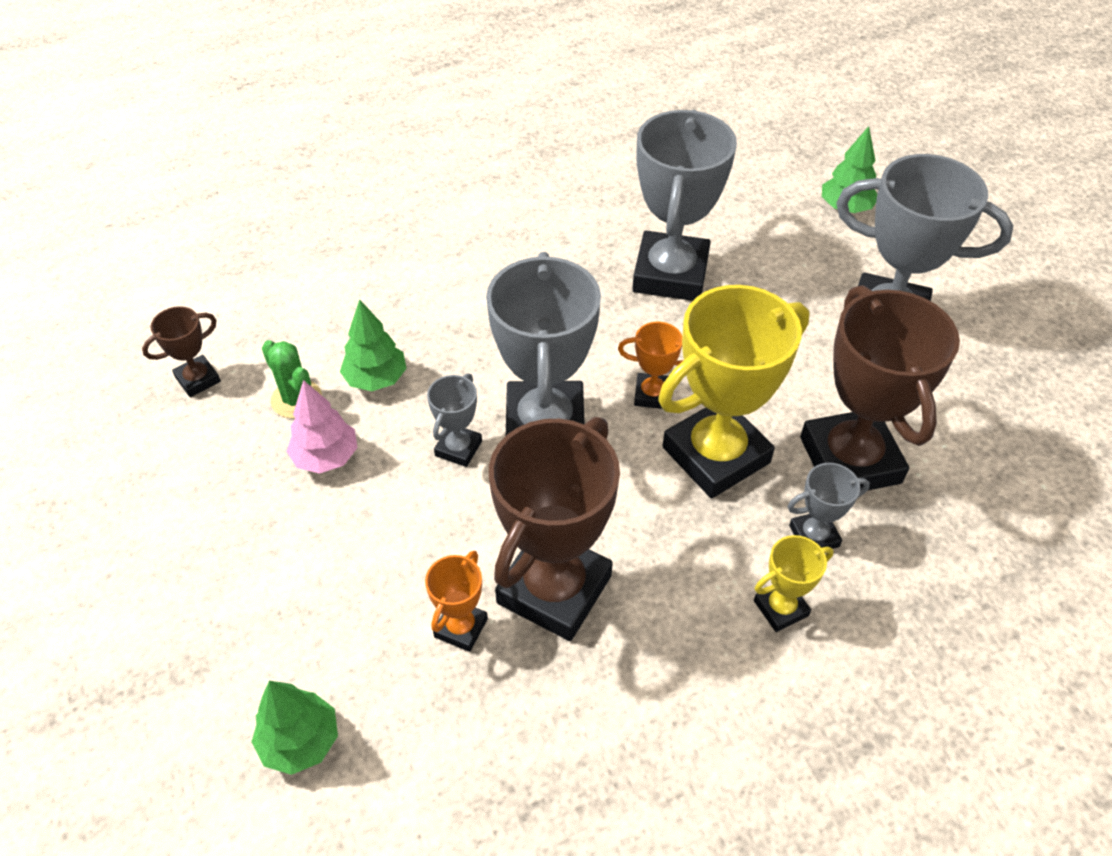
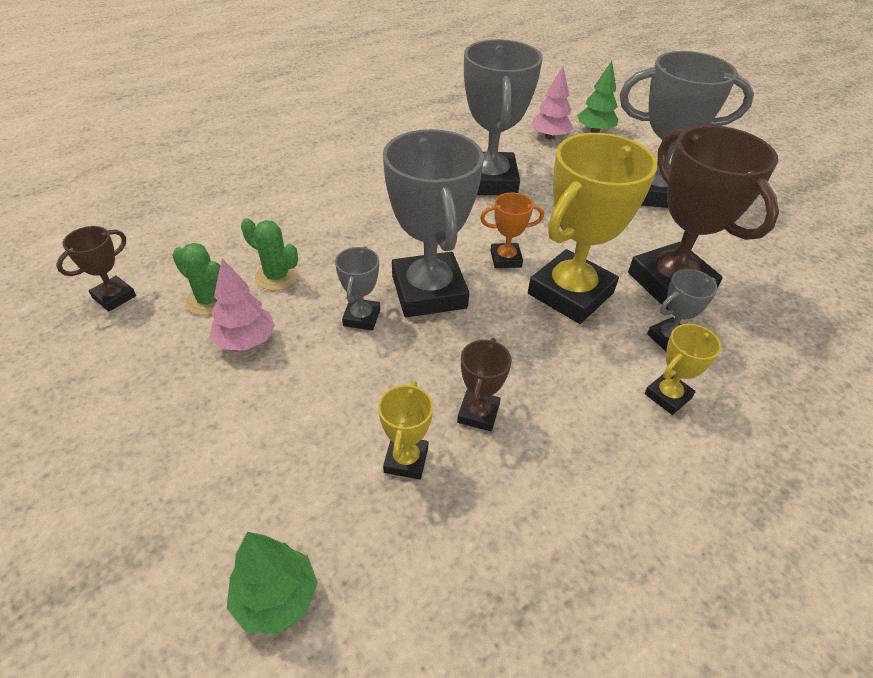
camera: 15 degrees left, 5 degrees down
(376, 379) = (277, 276): green tree -> green cactus
(461, 628) = (406, 460): orange trophy -> yellow trophy
(554, 589) = (478, 413): brown trophy -> brown trophy, size x0.46
(778, 211) = (550, 137): none -> pink tree

